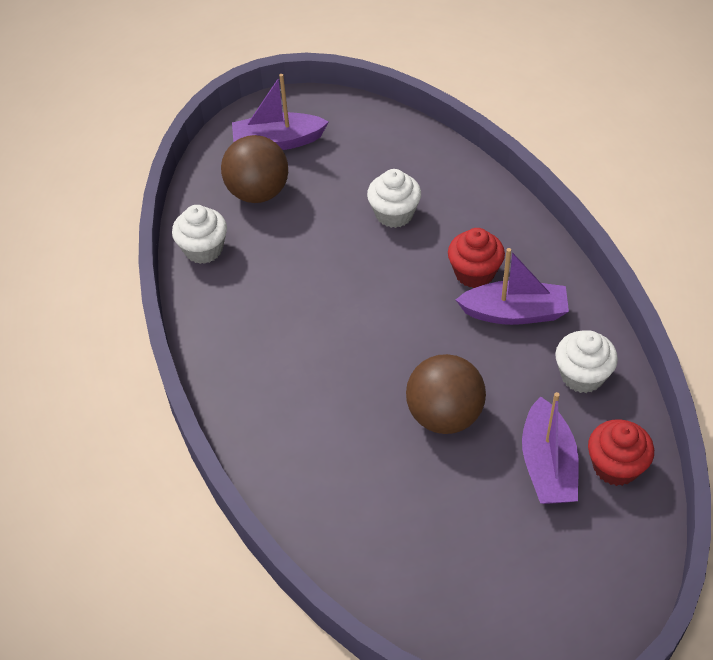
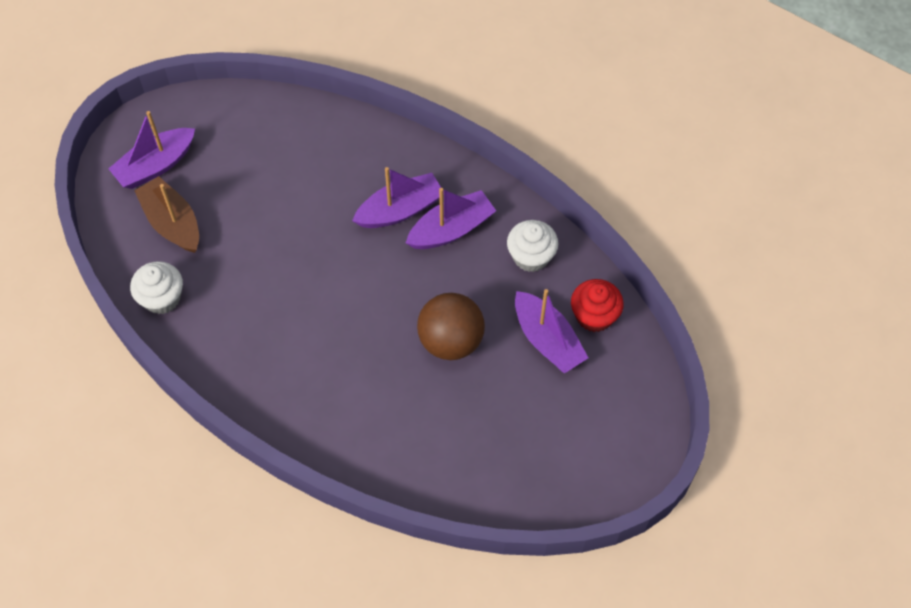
camera: 35 degrees left, 10 degrees up
(258, 192) = (172, 223): brown ball -> brown boat
(394, 214) = (302, 188): white cupcake -> none
(474, 273) = (400, 210): red cupcake -> purple boat

